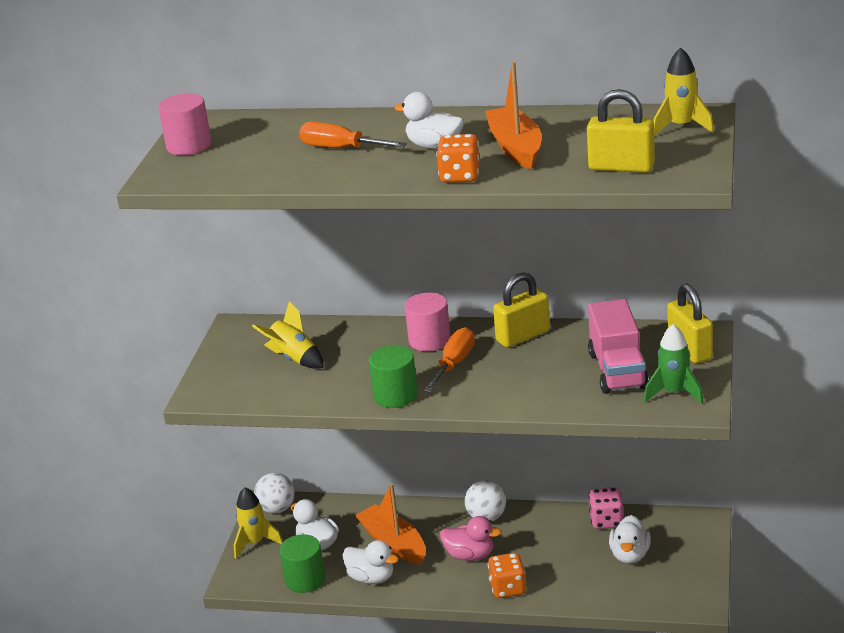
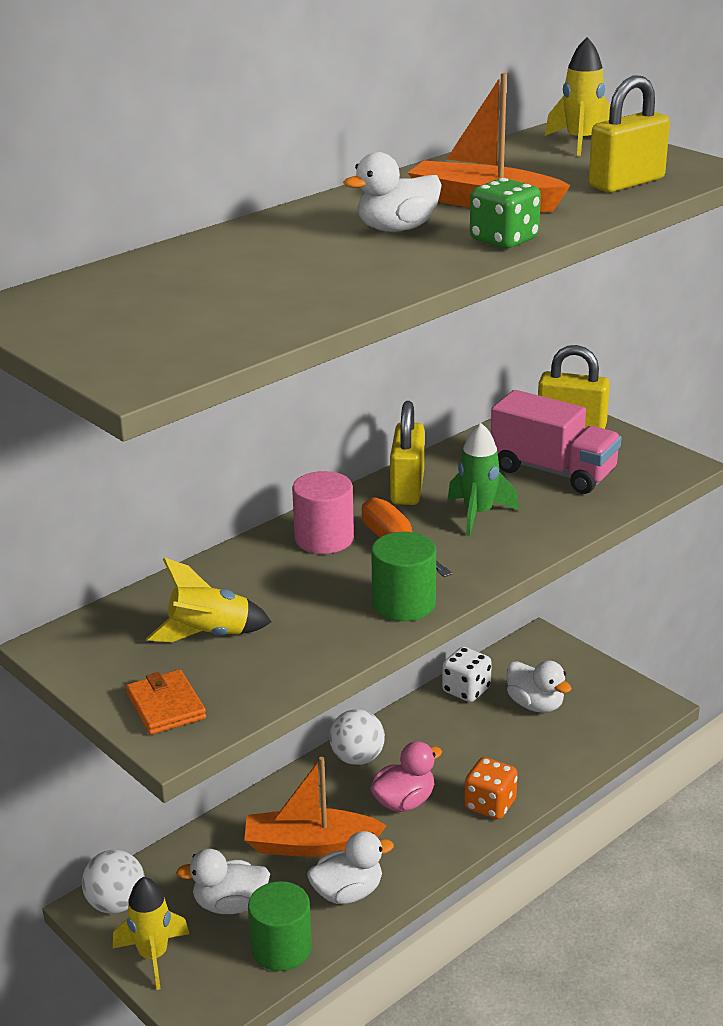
camera: 55 degrees left, 0 degrees up
(189, 146) = (76, 333): pink cylinder -> none
(221, 380) = (166, 706): none -> orange wallet
(341, 149) = (296, 266): orange screwdriver -> none
(460, 176) = (504, 240): orange dice -> green dice
(606, 521) = (466, 690): pink dice -> white dice
(674, 393) = (635, 463): green rocket -> green rocket (478, 514)

